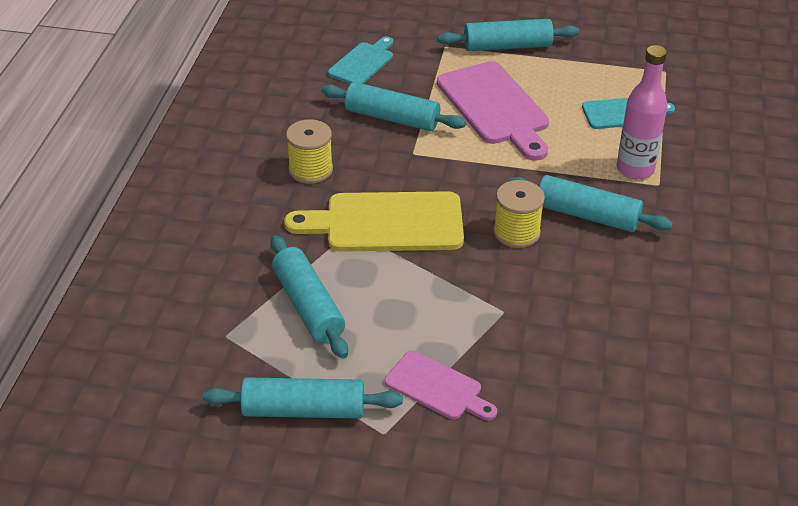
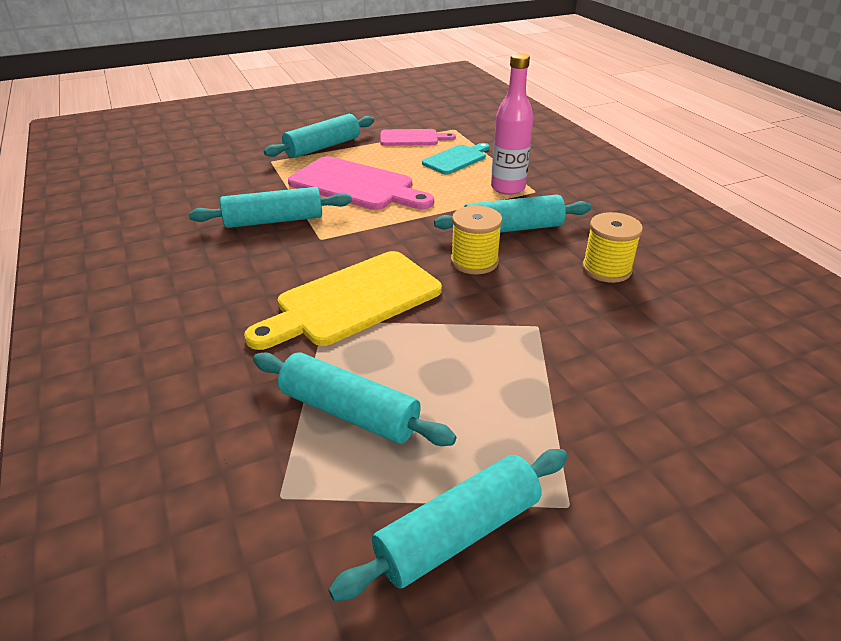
camera: 35 degrees left, 5 degrees down
(310, 170) = (231, 286): yellow spool -> yellow spool (606, 269)
(363, 63) = (207, 192): turquoise cutting board -> none
(437, 387) = (563, 425): pink cutting board -> pink cutting board (412, 138)

